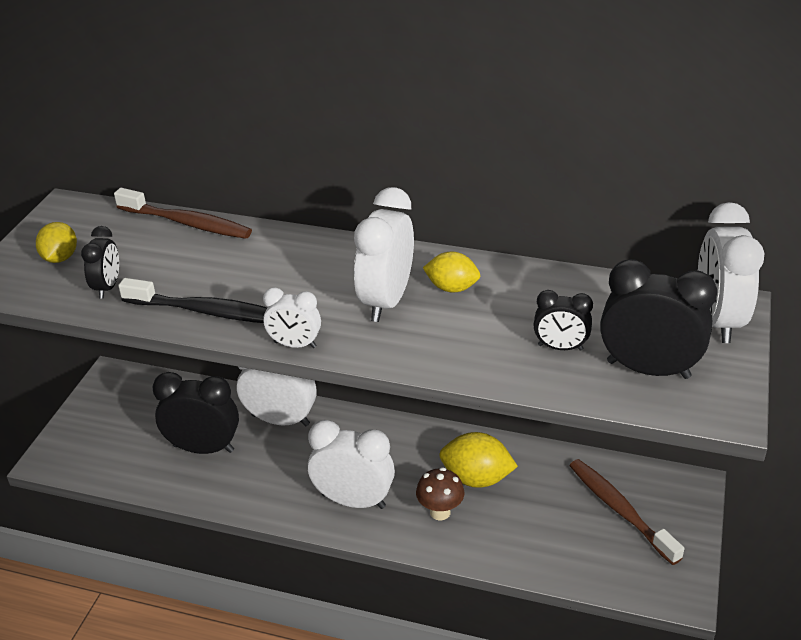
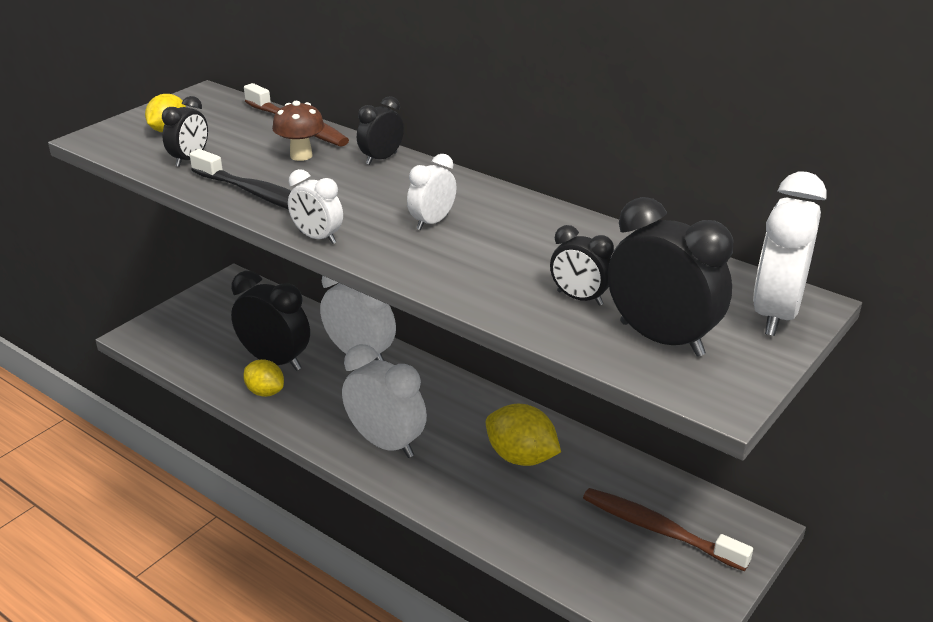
camera: 20 degrees right, 5 degrees down
(293, 243) = (381, 159): none -> black clock
(386, 301) = (432, 222): white clock -> white clock, size x0.56
(440, 512) = (465, 477): brown mushroom -> brown mushroom (301, 156)
(452, 288) = (506, 225): yellow lemon -> yellow lemon (265, 392)
(620, 510) = (658, 530): brown toothbrush -> brown toothbrush turned 45 degrees counterclockwise

